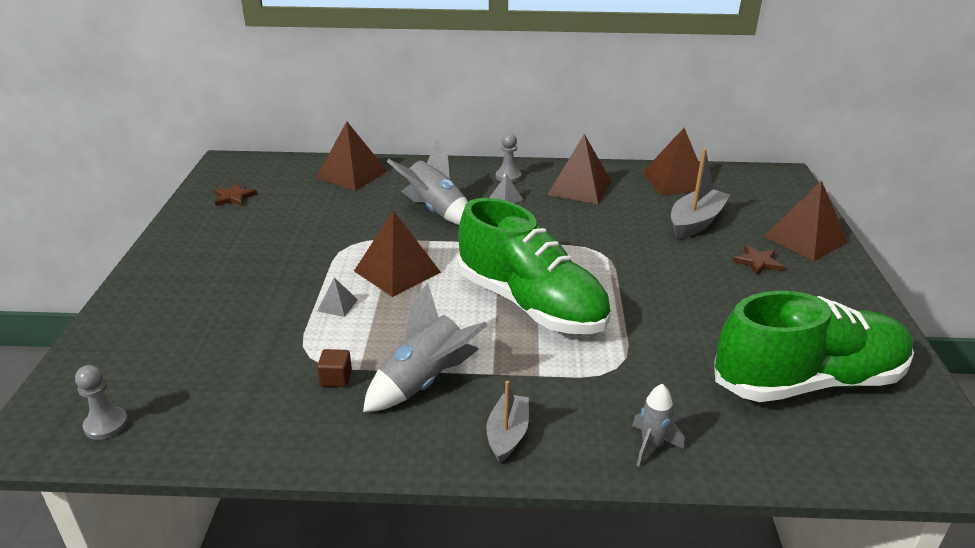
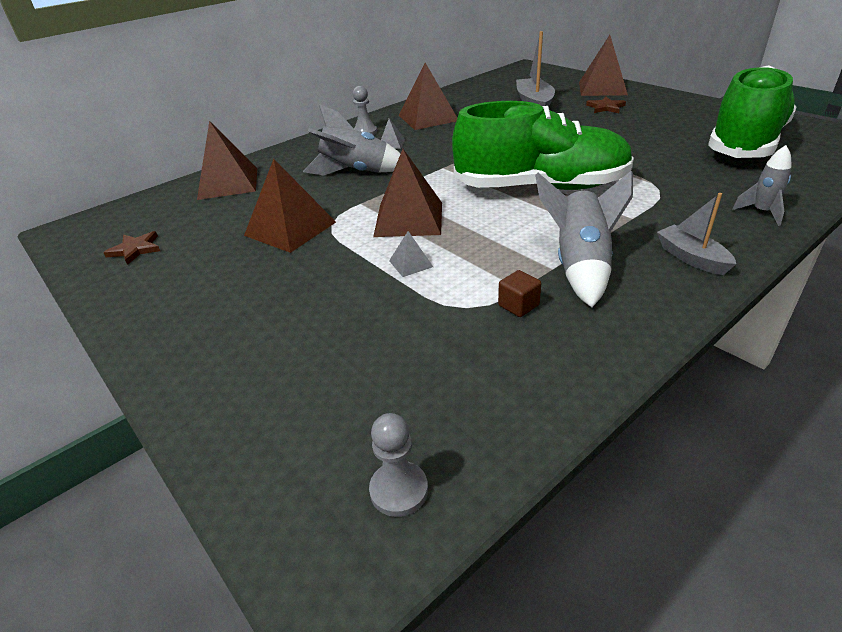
camera: 40 degrees left, 5 degrees up
(675, 181) = (477, 91): brown pyramid -> brown pyramid (290, 228)

